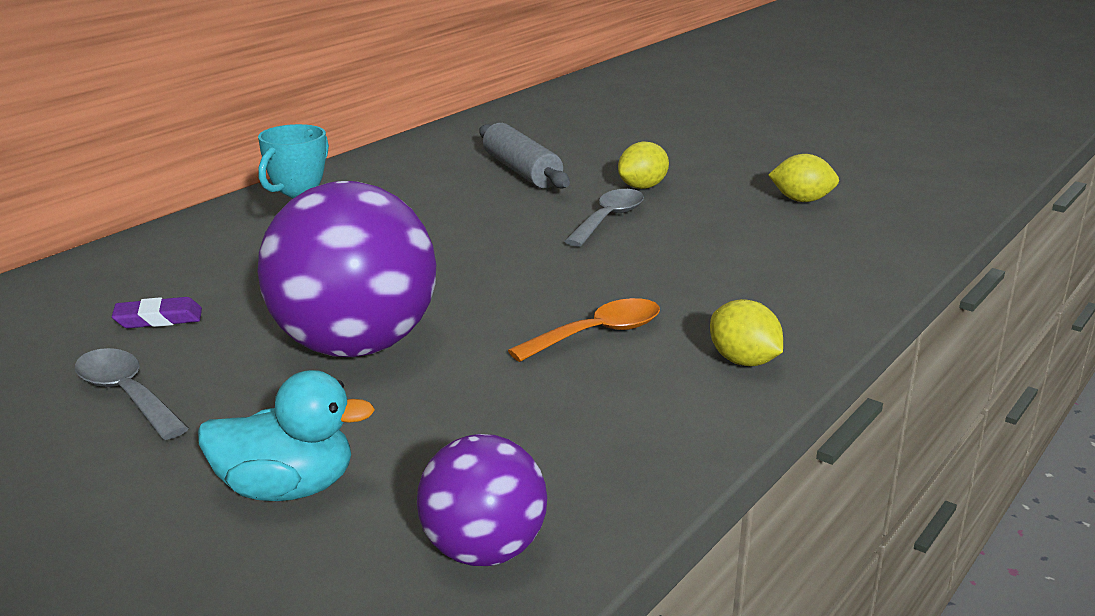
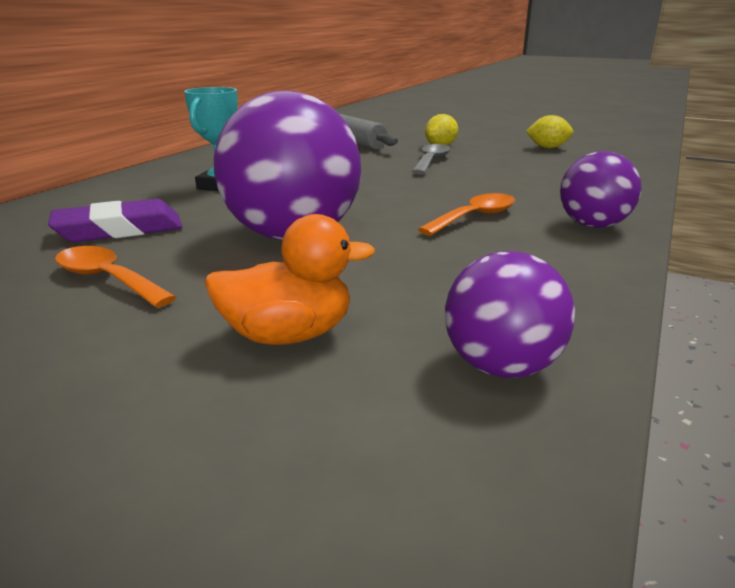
camera: 10 degrees left, 0 degrees up
(126, 394) = (107, 279): grey spoon -> orange spoon
(158, 319) = (120, 230): purple eraser -> purple eraser, size x1.73
(287, 489) = (288, 335): turquoise duck -> orange duck
(743, 361) = (592, 225): yellow lemon -> purple ball

